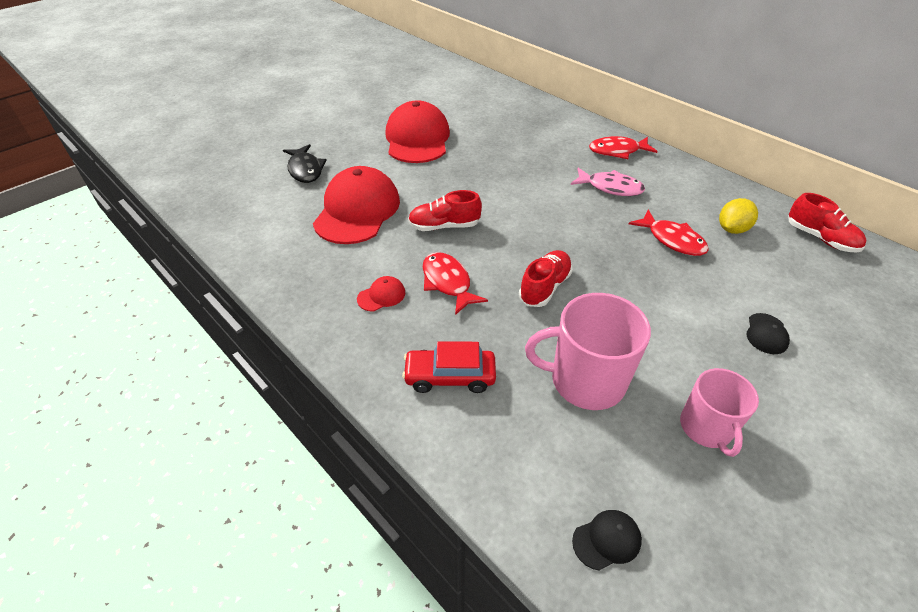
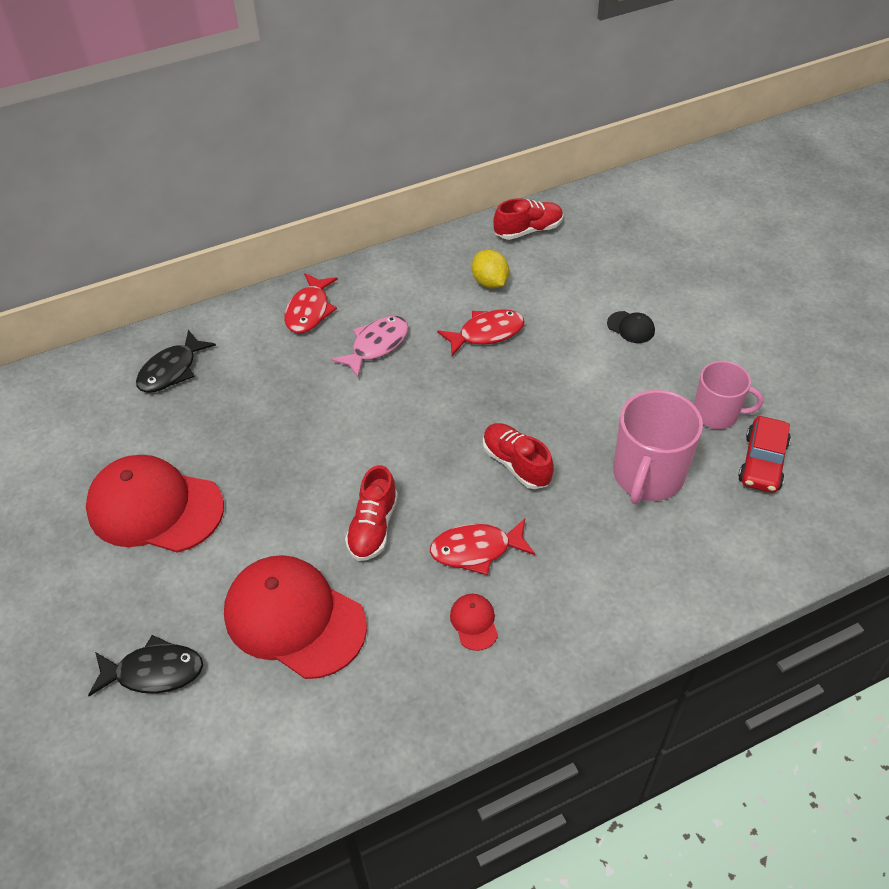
camera: 70 degrees left, 5 degrees up
(450, 376) = (614, 584): red car -> red car (762, 462)
(523, 116) = (171, 370): none -> black fish
(607, 540) = (802, 521): black cap -> none

